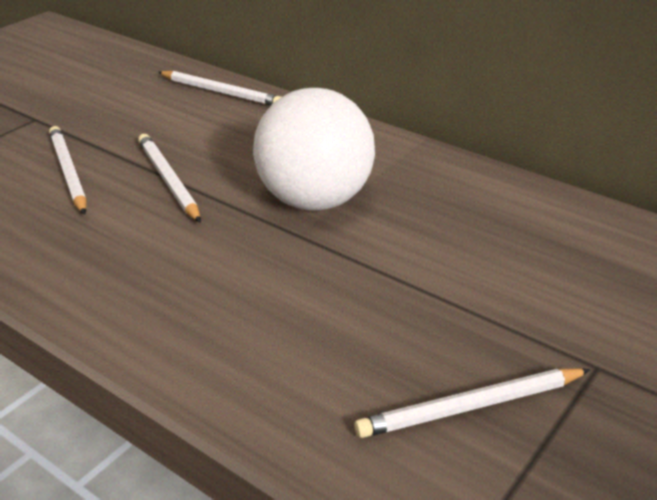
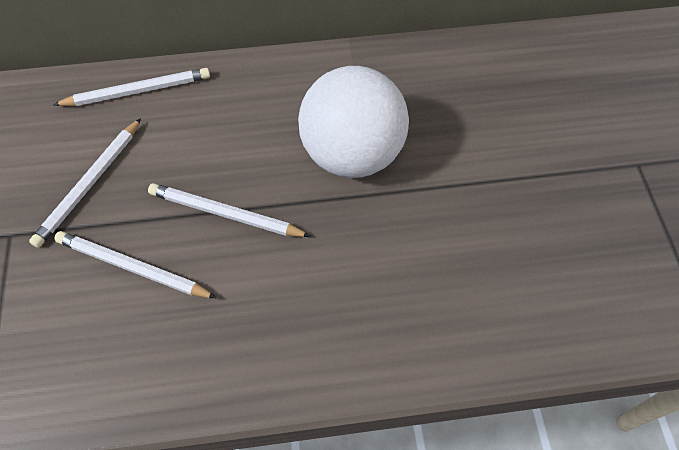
camera: 45 degrees left, 25 degrees up
(471, 406) = (617, 244): white pencil -> white pencil (90, 184)

